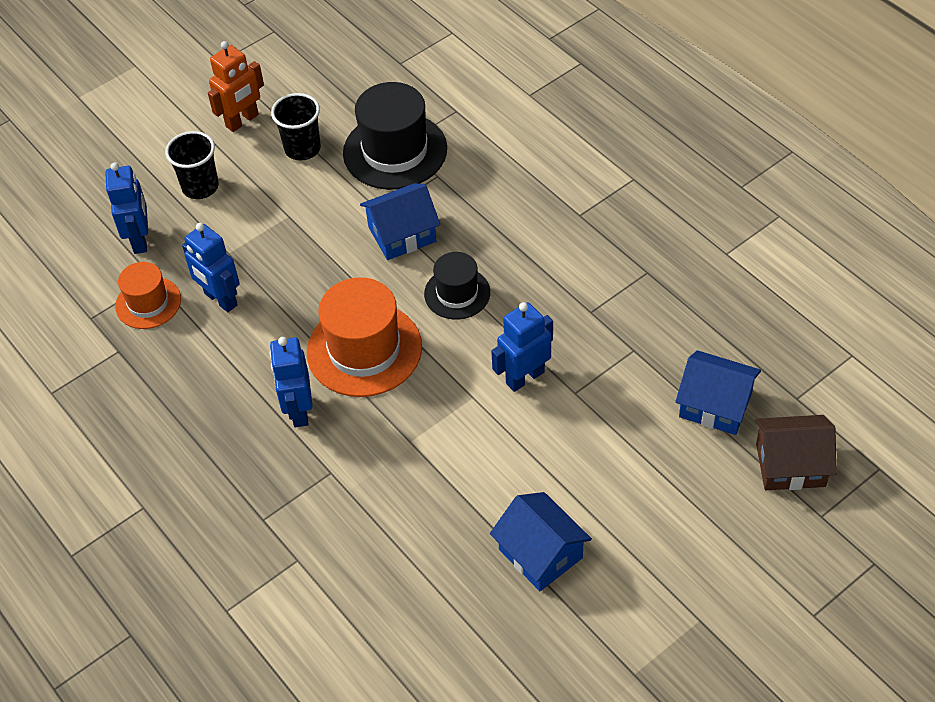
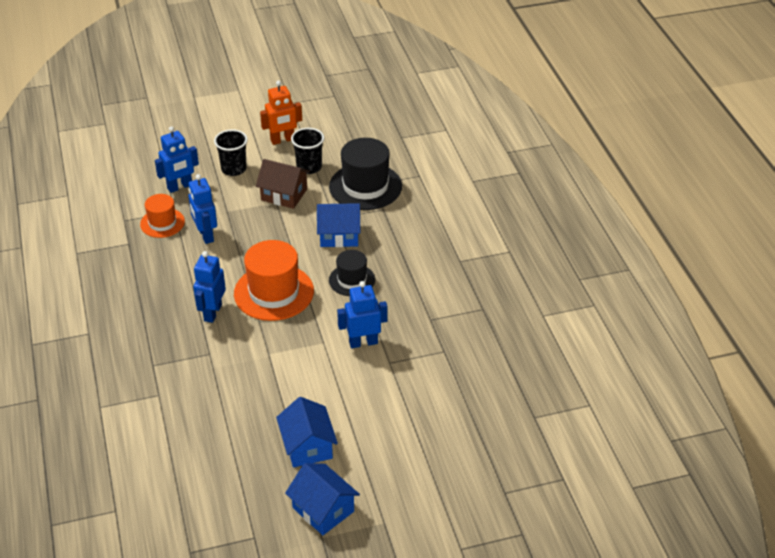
camera: 20 degrees right, 10 degrees down
(140, 240) = (180, 187): blue robot -> blue robot turned 45 degrees clockwise
(715, 405) = (476, 402): blue house -> blue house (323, 509)
(790, 465) = (503, 455): brown house -> brown house (284, 194)

